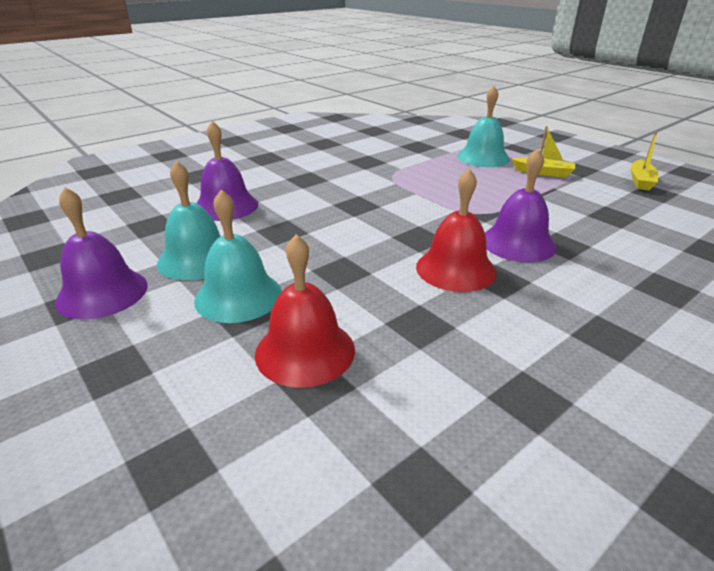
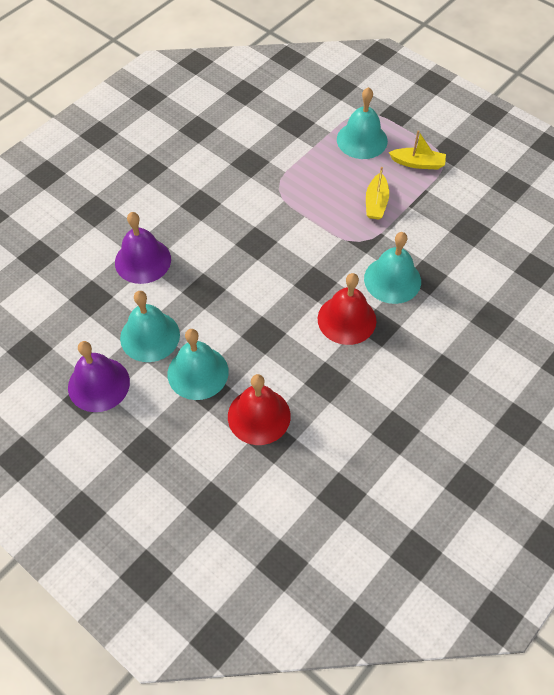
camera: 10 degrees left, 25 degrees up
(518, 243) = (392, 280): purple bell -> turquoise bell
(640, 181) = (502, 167): yellow boat -> yellow boat (376, 203)

